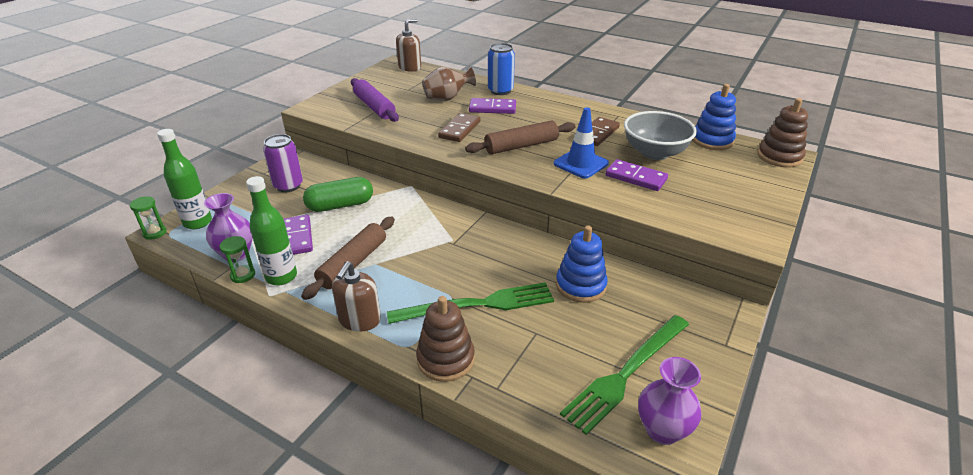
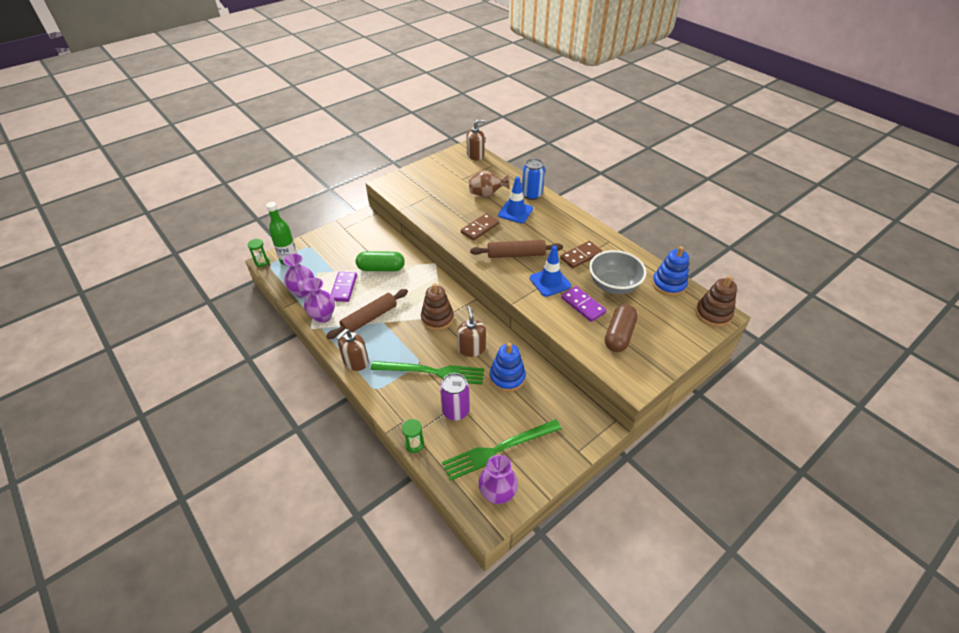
camera: 20 degrees right, 10 degrees up
(243, 275) = (301, 309): green hourglass -> green hourglass (414, 444)
(281, 277) = (323, 316): green bottle -> purple vase
(288, 186) = (355, 243): purple can -> purple can (455, 411)
(374, 107) = (430, 192): purple rolling pin -> none
(445, 359) = (393, 405): brown stacking toy -> brown stacking toy (437, 318)
(492, 108) = (515, 212): purple domino -> blue traffic cone
(514, 265) = (471, 348): none -> brown soap dispenser
(699, 197) = (619, 335): none -> brown capsule

